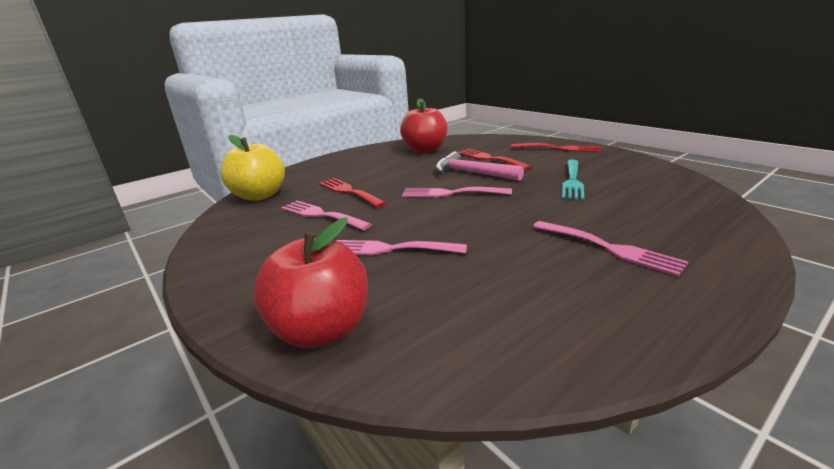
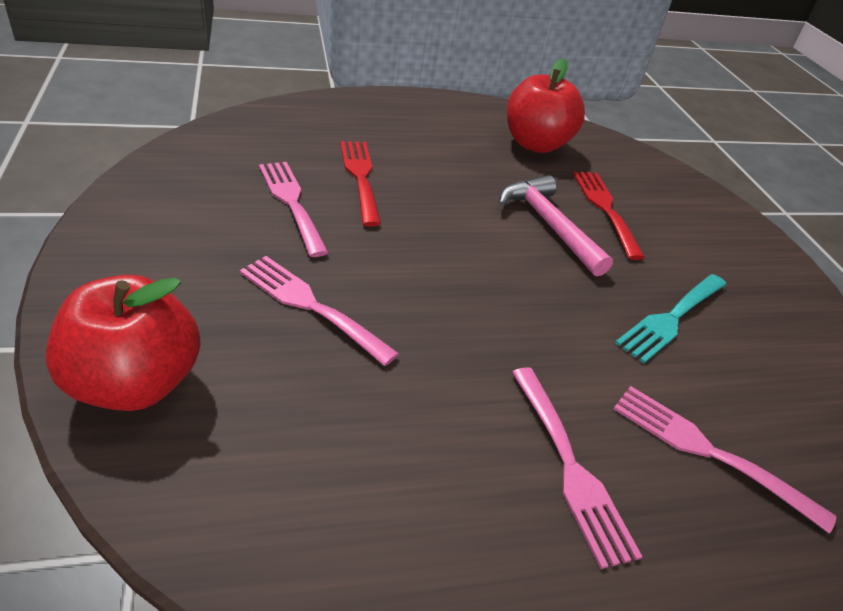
camera: 20 degrees right, 15 degrees up
(259, 196) = (256, 129): yellow apple -> none
(450, 193) = (479, 249): pink fork -> pink fork (707, 451)
(559, 148) = (733, 241): red fork -> none

